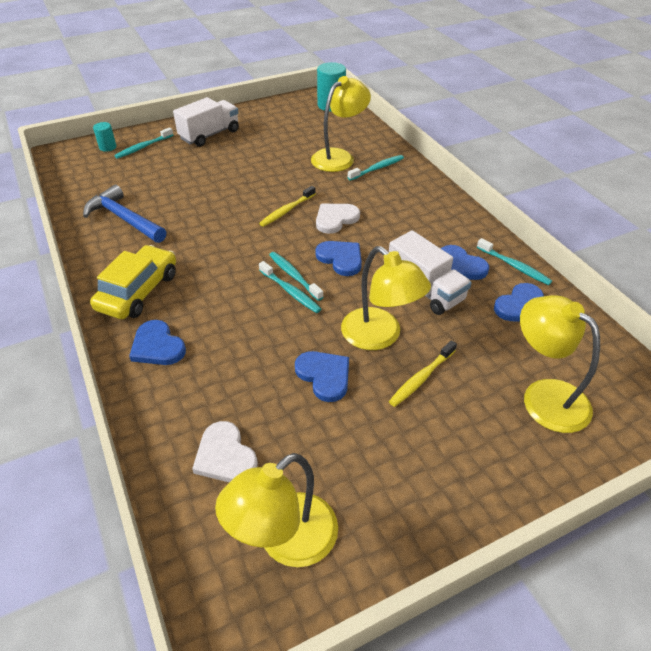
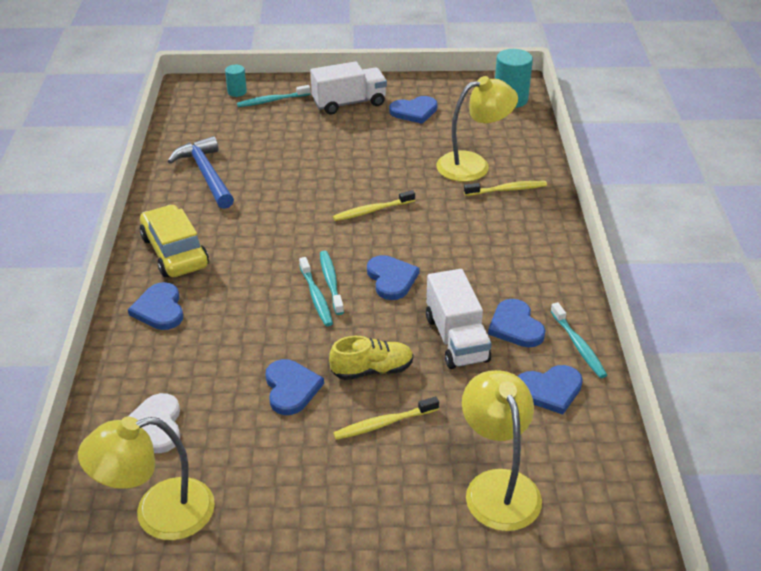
camera: 25 degrees right, 5 degrees down
(138, 291) = (175, 252): yellow car -> yellow car turned 75 degrees counterclockwise
(266, 129) = (414, 111): none -> blue heart
(335, 219) = (417, 235): white heart -> none
(377, 168) = (507, 190): turquoise toothbrush -> yellow toothbrush
(379, 337) = (372, 370): yellow lamp -> yellow shoe

